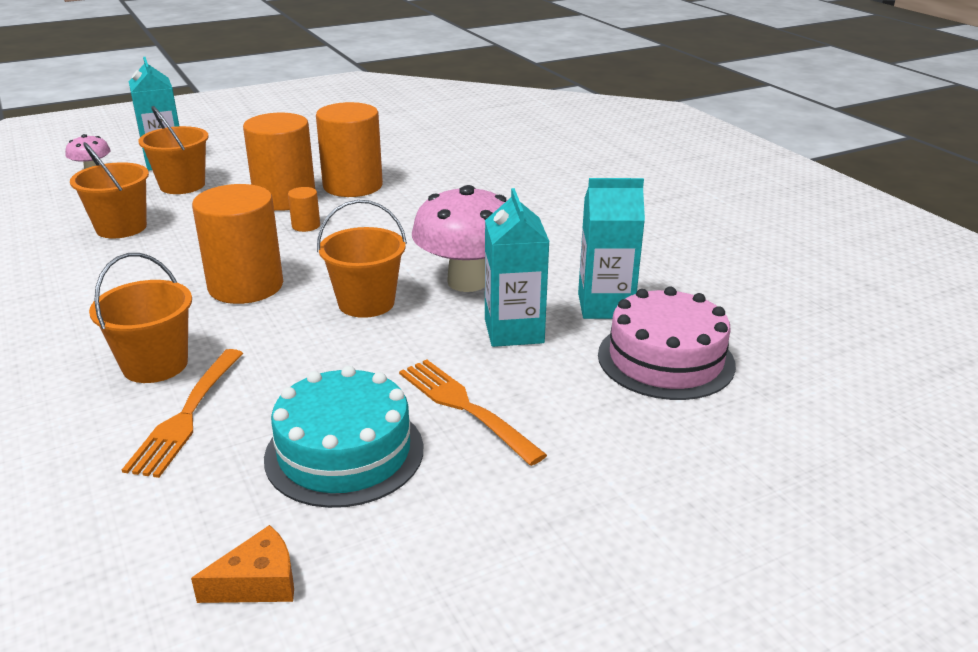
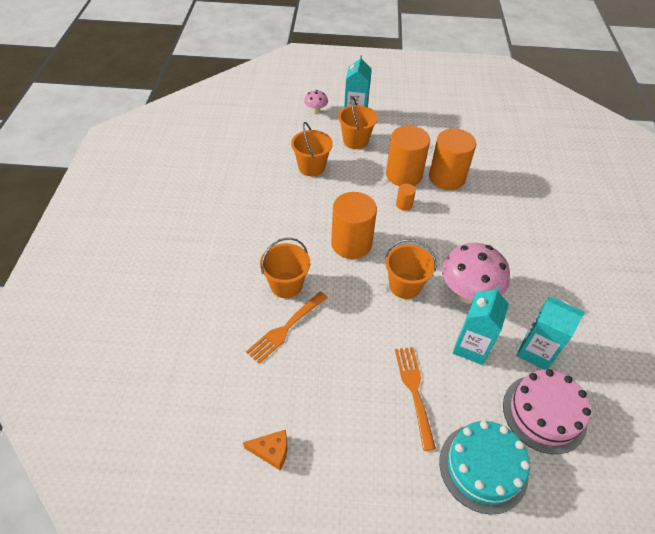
camera: 30 degrees right, 20 degrees up
(344, 452) = (342, 391): turquoise cake -> turquoise cake (483, 467)

